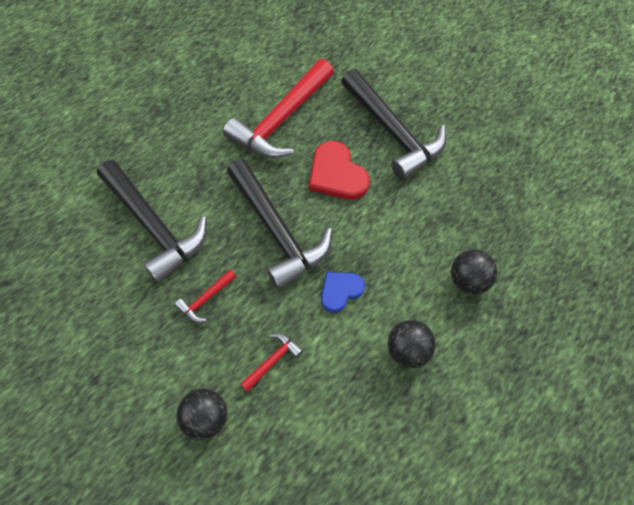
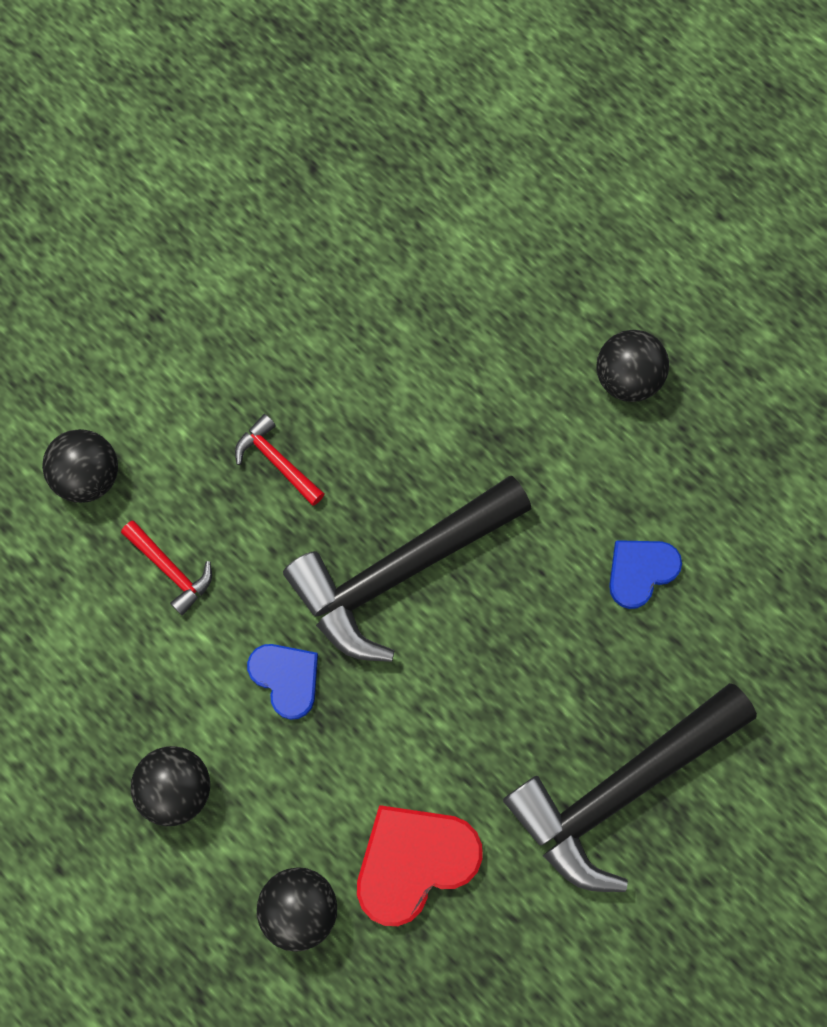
camera: 90 degrees right, 10 degrees up
(154, 226) = (410, 369): black hammer -> none
(174, 122) = (626, 379): none -> black ball
(281, 120) = (640, 571): red hammer -> blue heart
(336, 174) = (520, 675): red heart -> red heart (414, 861)

